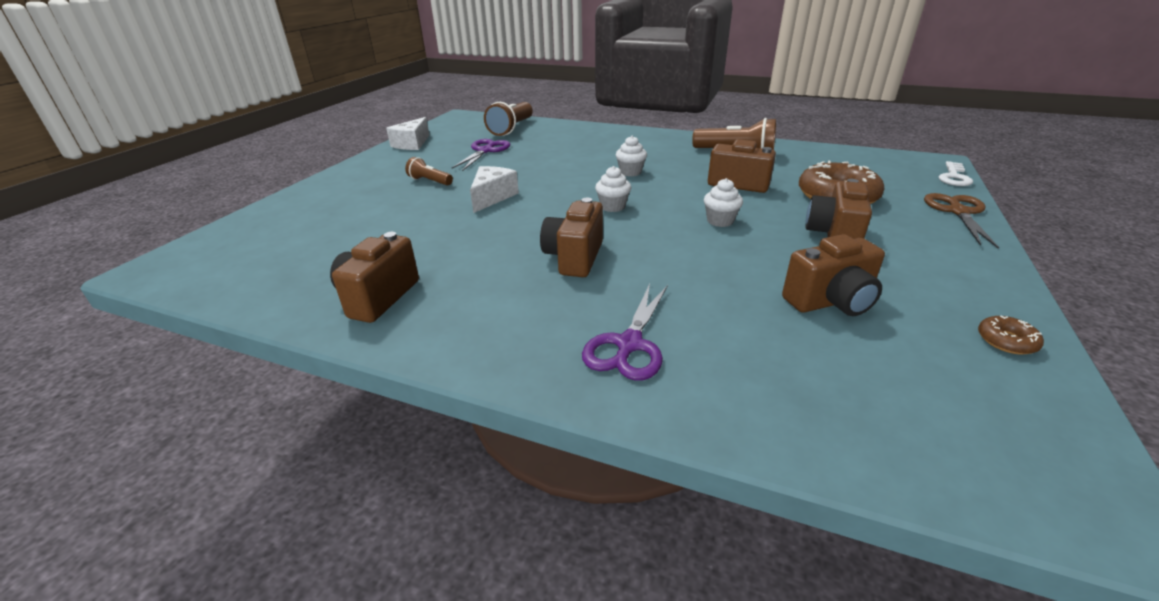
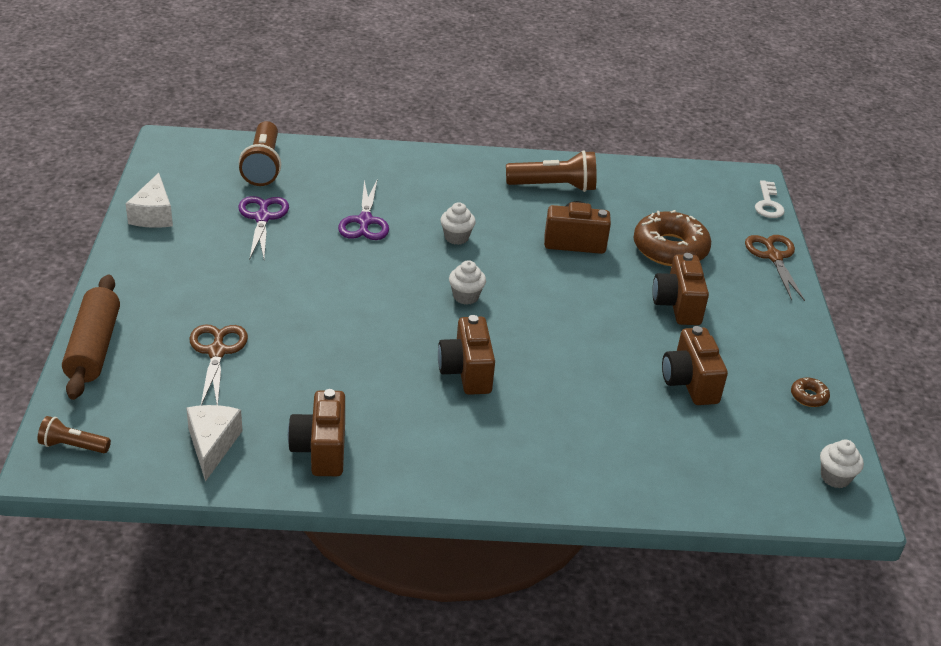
camera: 25 degrees left, 5 degrees up
(284, 203) = (94, 347): none -> brown rolling pin
(369, 216) = (217, 352): none -> brown scissors
(430, 181) = (238, 284): brown flashlight -> brown flashlight (73, 446)
(492, 197) = (330, 300): white cheese -> white cheese (212, 445)
(629, 344) = (557, 453): purple scissors -> purple scissors (364, 221)
(720, 221) = (575, 301): white cupcake -> white cupcake (835, 477)
(830, 302) = (689, 383): brown camera -> brown camera turned 120 degrees clockwise

